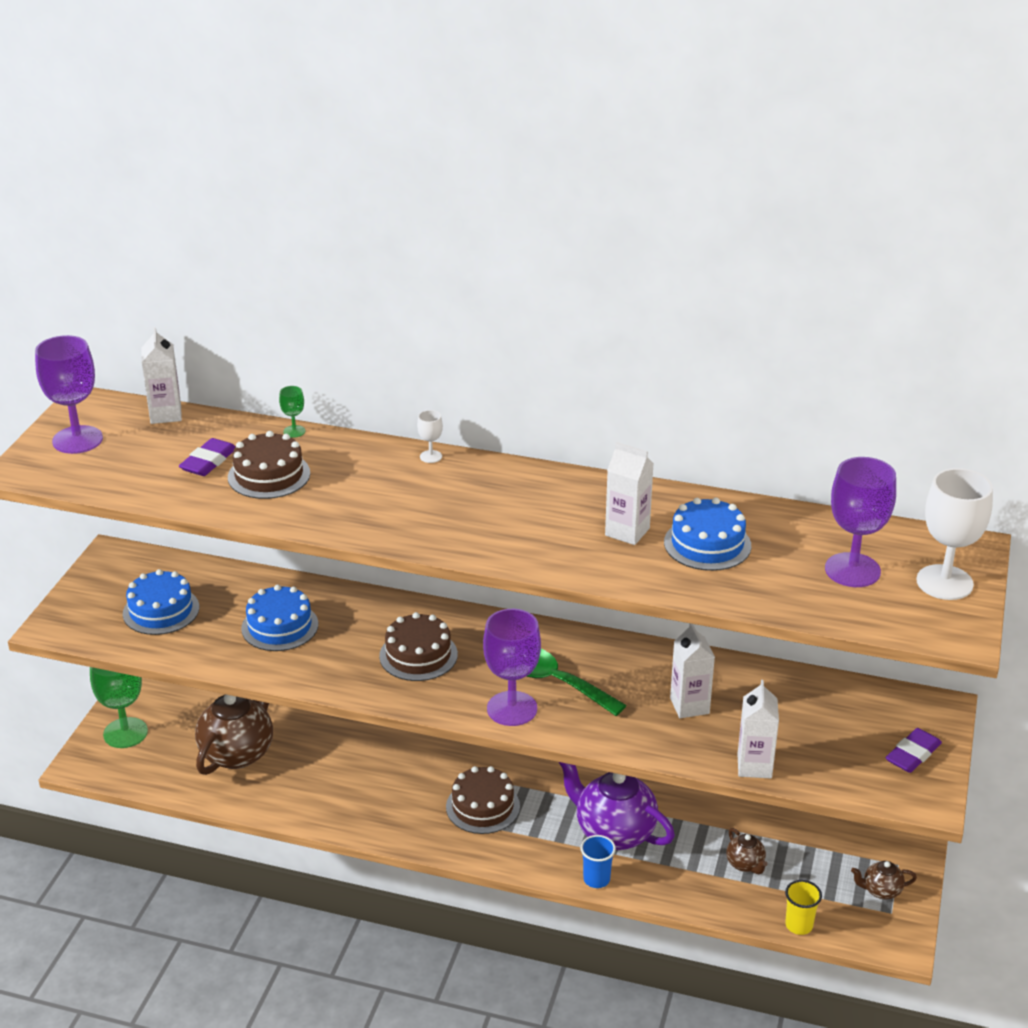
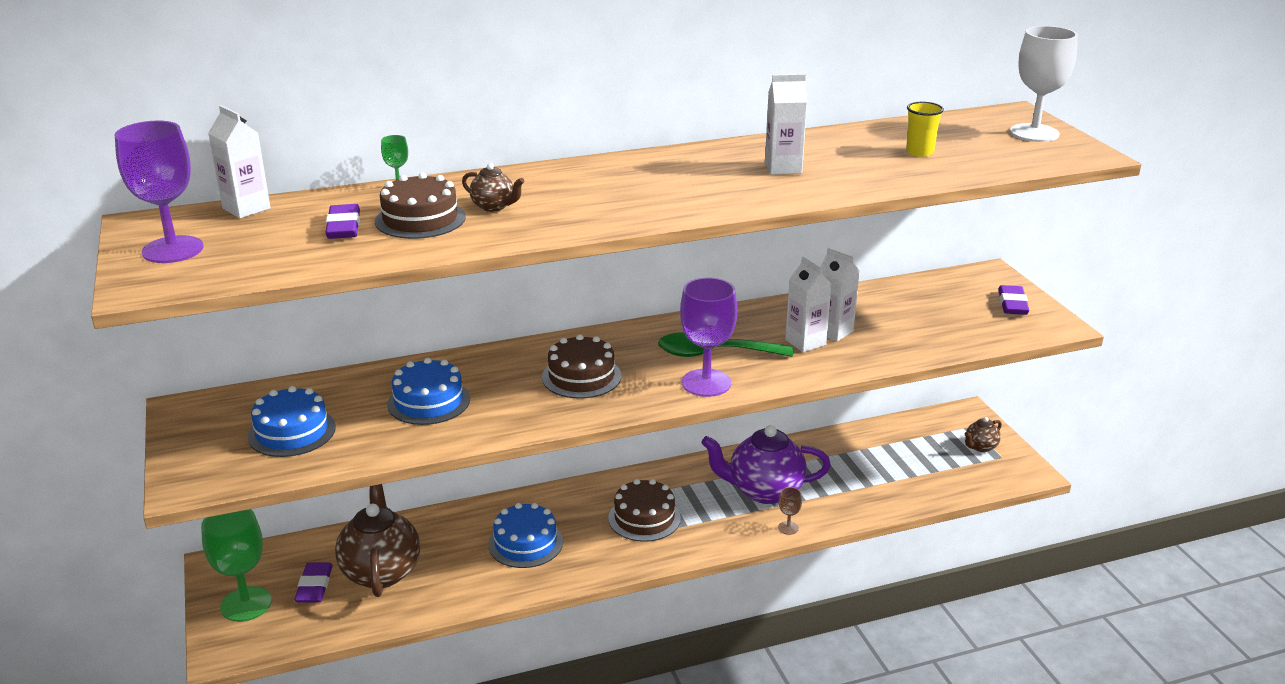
camera: 35 degrees left, 5 degrees down
(182, 741) = (314, 586): none -> purple eraser
(431, 456) = (551, 169): white goblet -> none
(596, 879) = (788, 528): blue cup -> brown goblet
(707, 544) = (851, 158): blue cake -> blue cake (525, 543)
(745, 864) = (878, 470): brown teapot -> brown teapot (494, 207)
(754, 766) = (927, 350): white carton -> white carton (805, 342)
(799, 925) = (957, 492): yellow cup -> yellow cup (919, 152)
(852, 570) = (969, 143): purple goblet -> none

